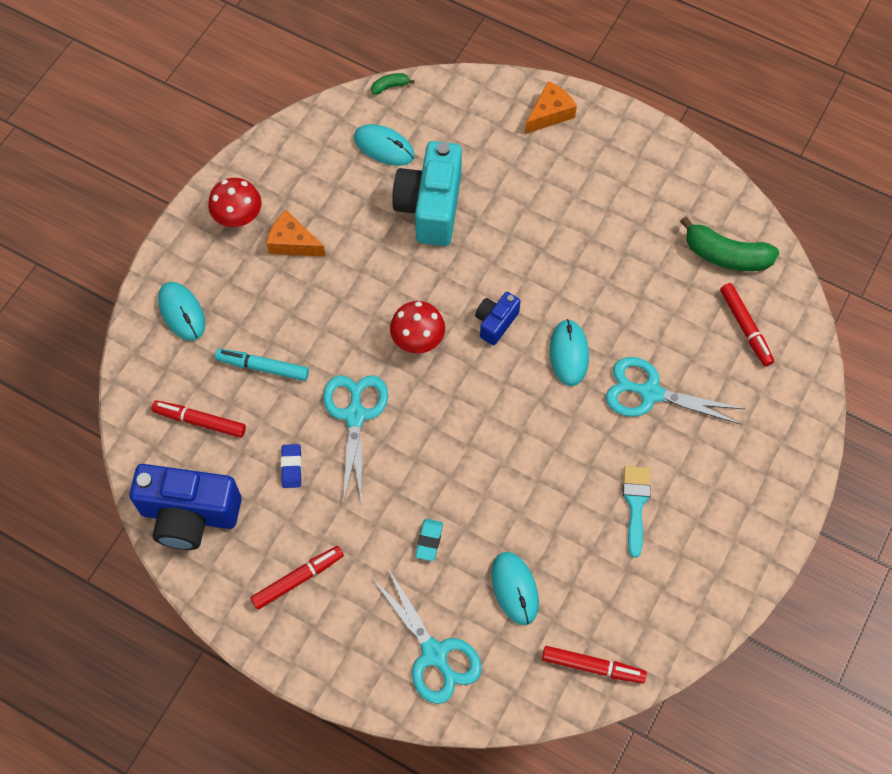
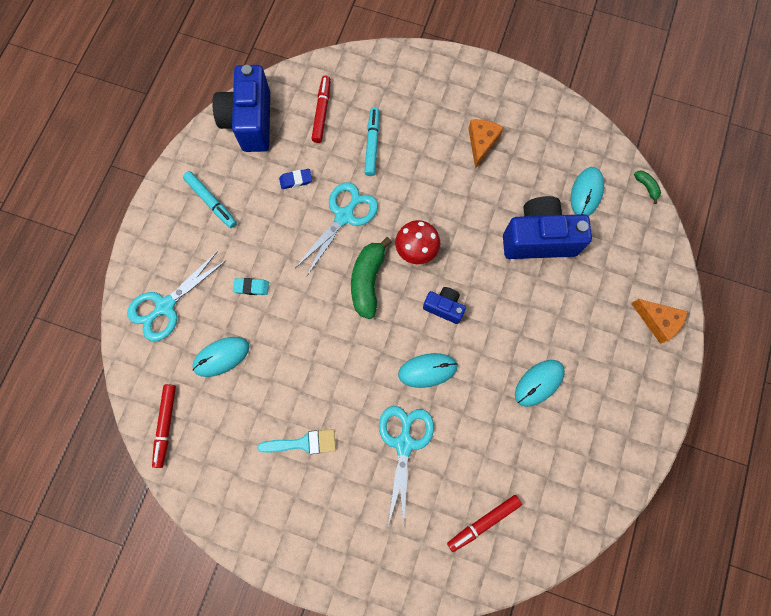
camera: 80 degrees right, 10 degrees up
(182, 312) = (406, 81): turquoise mouse -> turquoise mouse (539, 383)
(238, 217) = (494, 101): red mushroom -> none
(298, 579) = (211, 202): red marker -> turquoise marker
(355, 415) = (344, 216): turquoise scissors -> turquoise scissors turned 45 degrees counterclockwise
(430, 207) = (538, 238): turquoise camera -> blue camera
(726, 255) = (552, 497): green banana -> green banana (368, 281)

